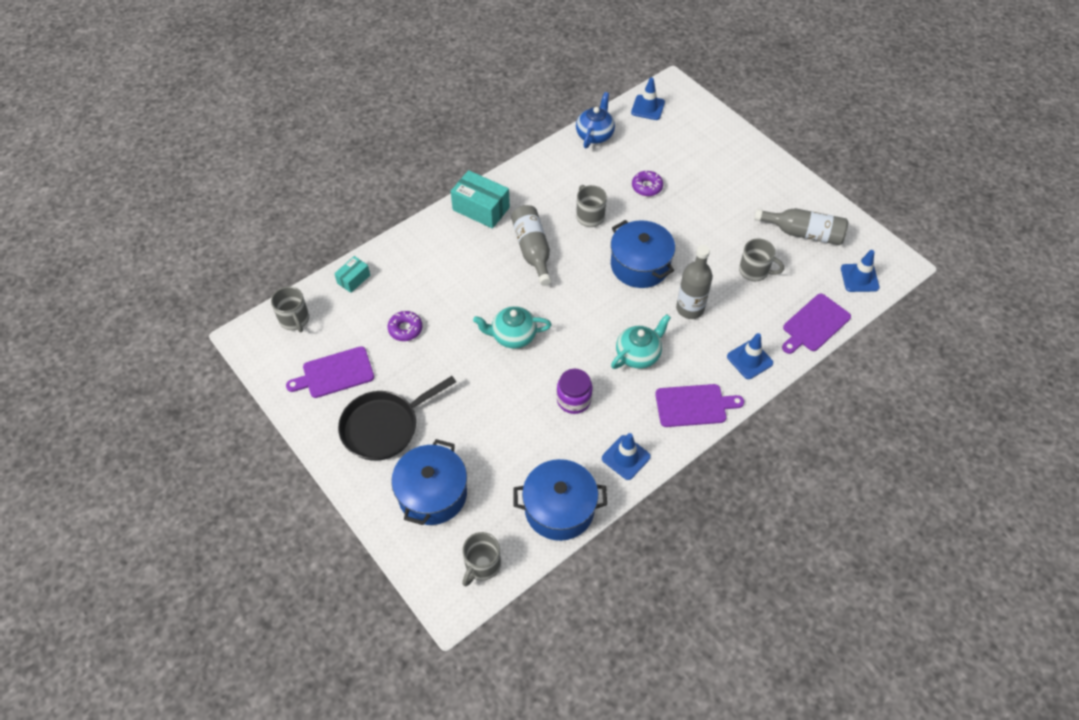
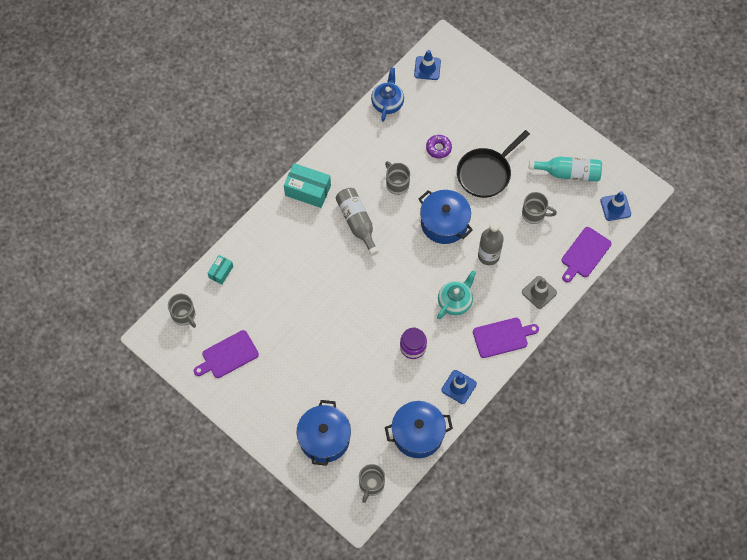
camera: 10 degrees left, 10 degrees up
(384, 427) = (276, 392): black pan -> black pan (486, 173)
(405, 329) = (272, 309): purple donut -> none
(513, 336) = (357, 301): turquoise teapot -> none
(749, 360) = (539, 292): blue traffic cone -> grey traffic cone
(803, 233) = (569, 173): grey bottle -> turquoise bottle

